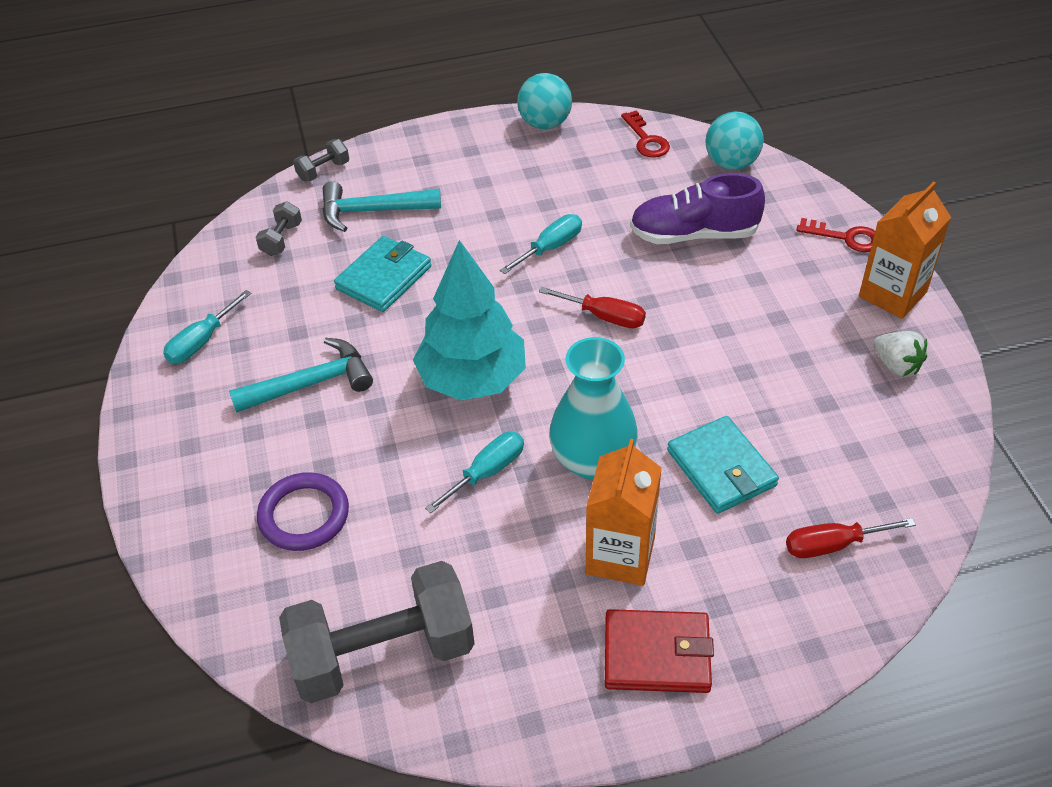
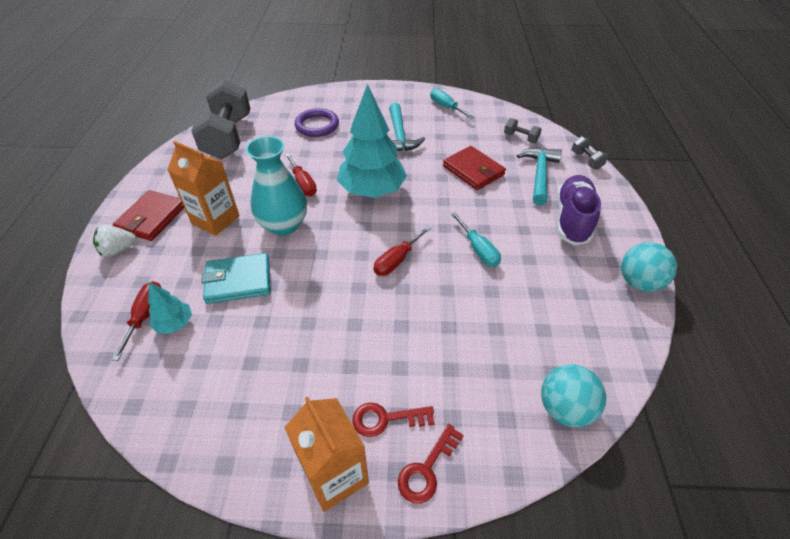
camera: 105 degrees right, 0 degrees up
(384, 278) = (473, 170): turquoise wallet -> red wallet
(487, 472) = (303, 184): turquoise screwdriver -> red screwdriver
(646, 140) = (610, 348): red key -> red key (386, 419)
(693, 234) = (468, 341): purple shoe -> purple shoe (572, 219)
(823, 504) = (175, 323): none -> turquoise tree
(896, 365) = (255, 432): white strawberry -> white strawberry (118, 250)

